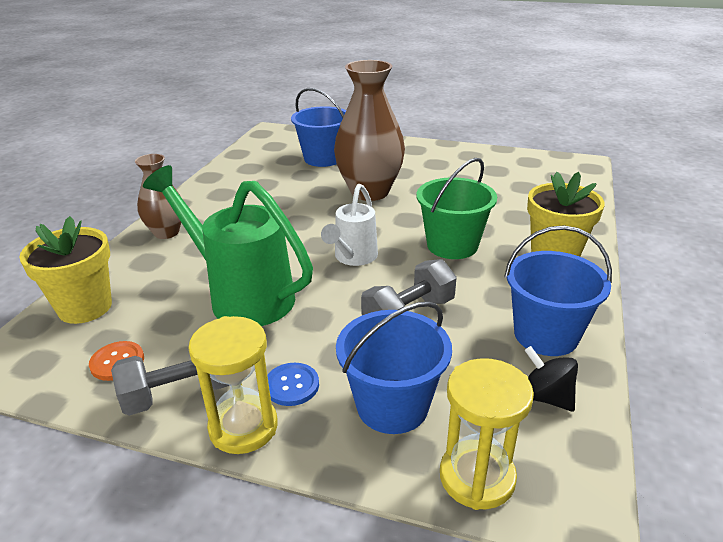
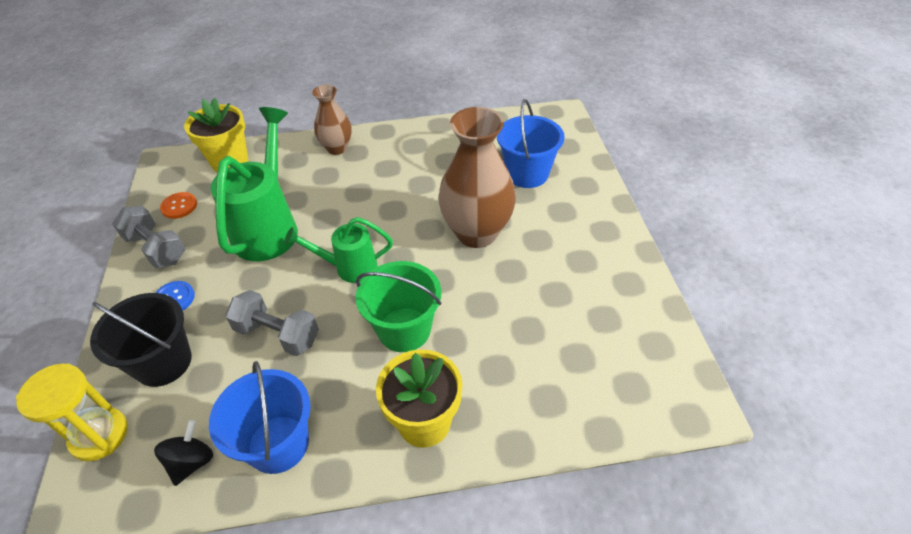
camera: 65 degrees right, 15 degrees up
(243, 427) = (130, 292): yellow hourglass -> none
(353, 258) = (349, 267): white watering can -> green watering can
(392, 406) = (163, 362): blue bucket -> black bucket

